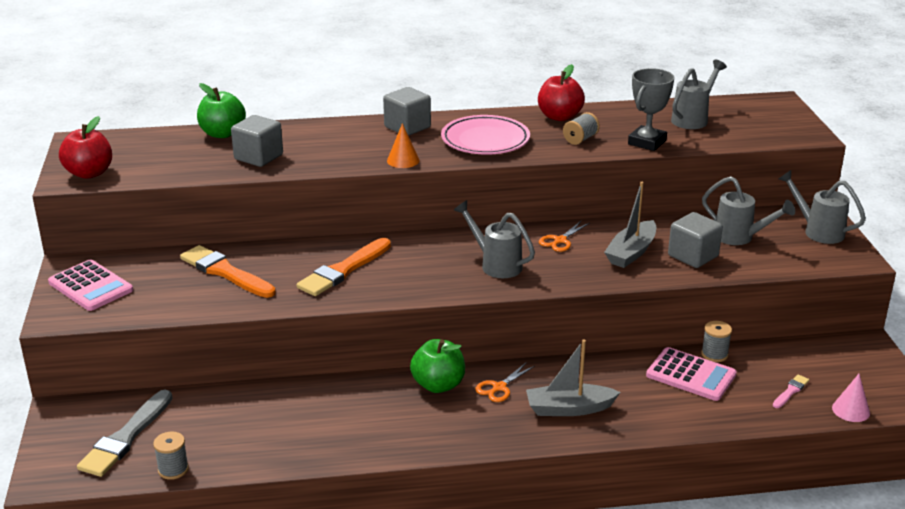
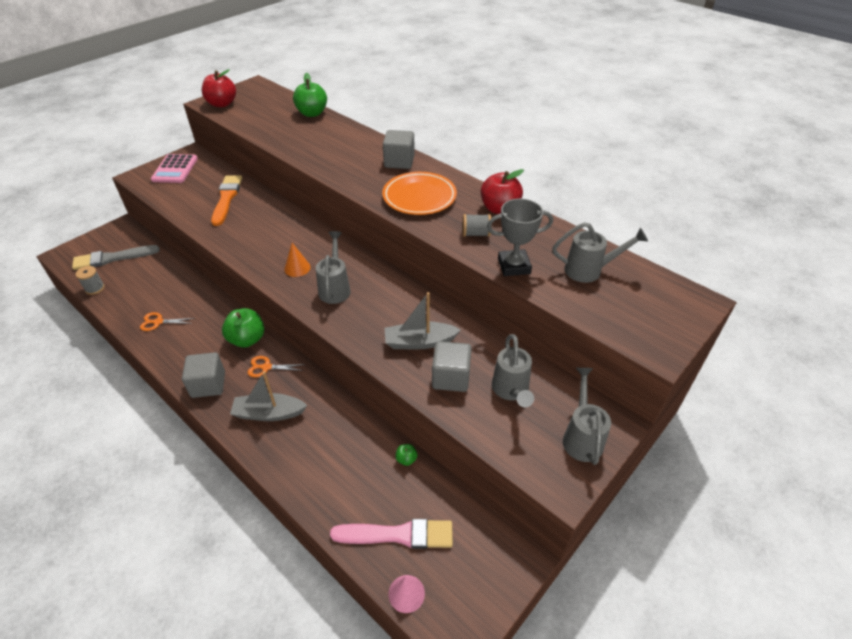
camera: 50 degrees right, 15 degrees up
(258, 157) = (296, 136): grey cube -> grey cube (208, 385)
(343, 270) = (267, 234): orange brush -> none
(403, 160) = (350, 182): orange cone -> orange cone (297, 268)
(485, 140) = (419, 197): pink plate -> orange plate
(560, 240) = (398, 300): orange scissors -> orange scissors (158, 322)
(569, 408) = (269, 413): grey boat -> grey boat turned 45 degrees counterclockwise
(690, 375) = (365, 459): pink calculator -> none
(714, 354) = (406, 459): grey spool -> green apple
(790, 391) = (398, 535): pink brush -> pink brush, size x2.10

